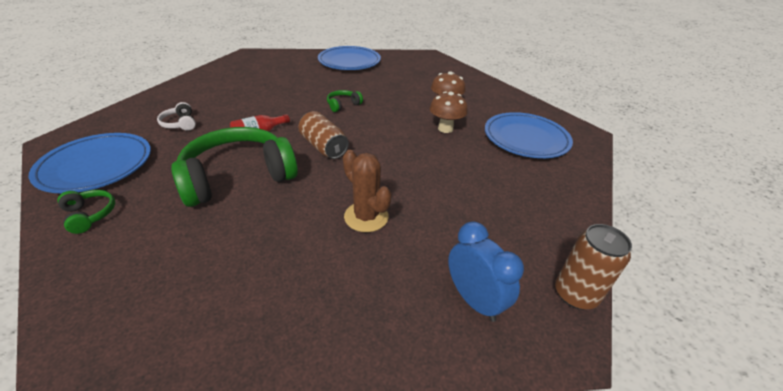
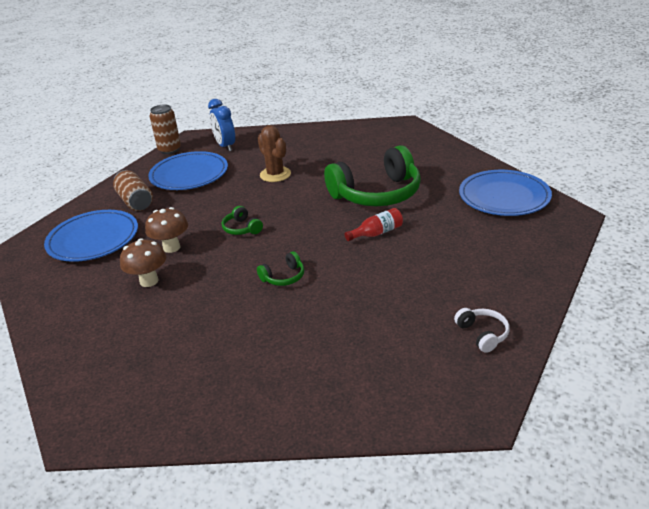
camera: 170 degrees left, 5 degrees down
(90, 215) = (467, 168): green headphones -> green headphones (242, 228)
(180, 124) = (470, 241): white headphones -> white headphones (482, 334)
(324, 147) = (307, 222): brown can -> brown can (135, 201)
(349, 61) = (262, 393): blue plate -> blue plate (189, 175)

